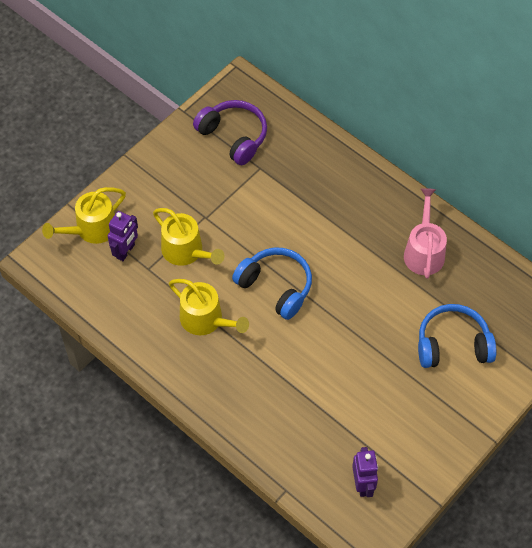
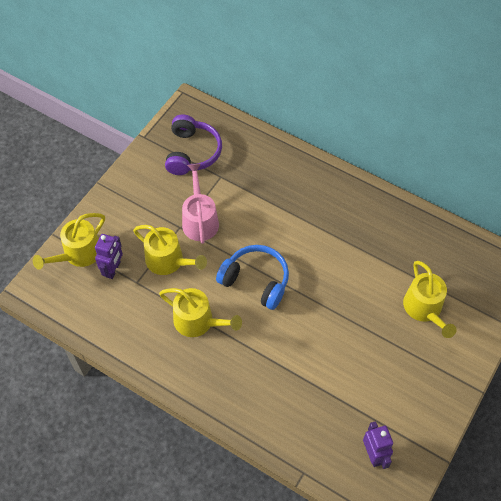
camera: 10 degrees left, 0 degrees up
(233, 136) = (192, 152): purple headphones -> purple headphones turned 60 degrees clockwise
(424, 252) = (380, 229): pink watering can -> pink watering can (200, 220)
(452, 344) = (424, 309): blue headphones -> yellow watering can

